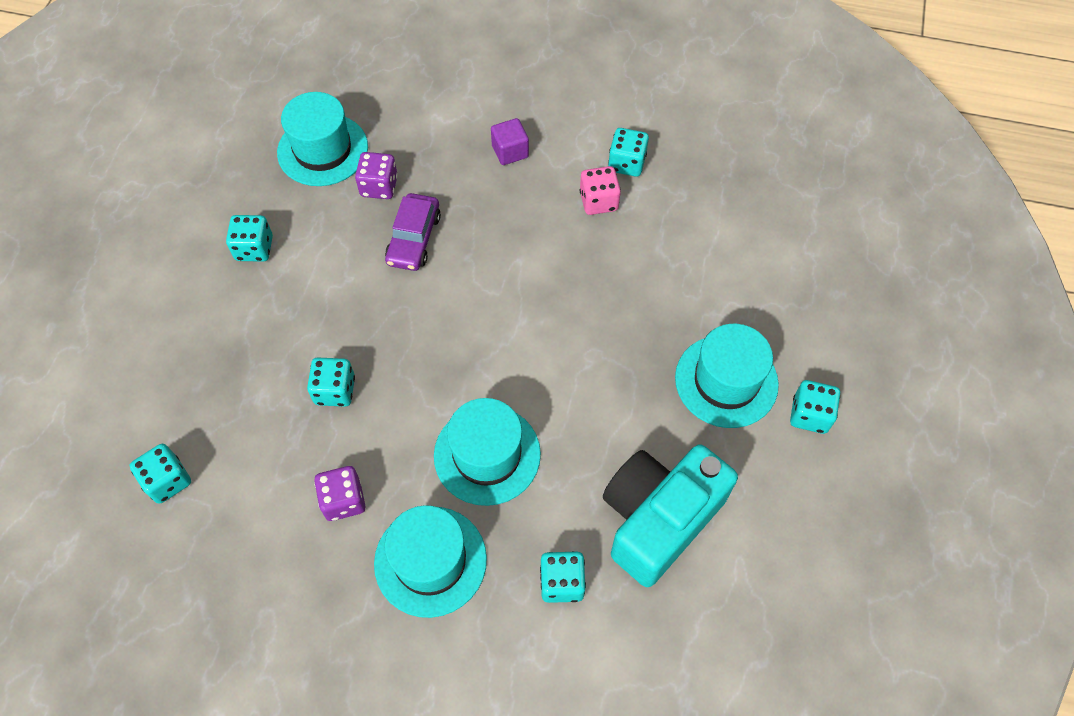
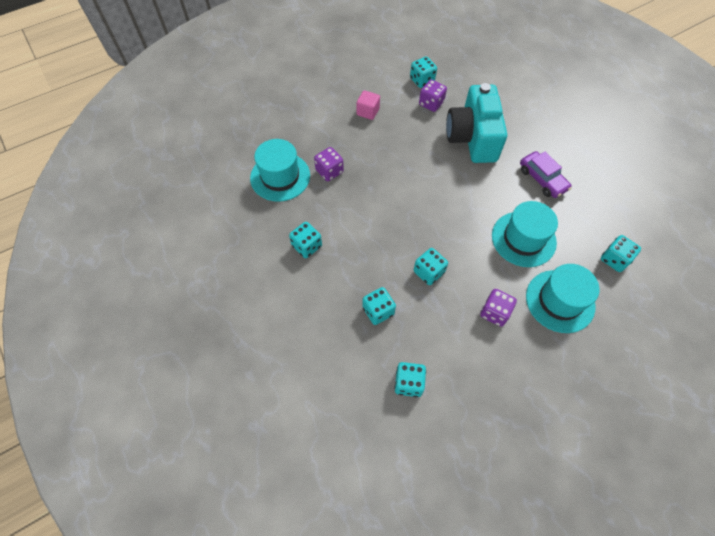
camera: 45 degrees left, 0 degrees up
(414, 239) = (375, 180): purple car -> purple car (542, 179)
(510, 151) = (368, 112): purple cube -> pink cube
(598, 201) = (431, 103): pink dice -> purple dice
(658, 519) = (613, 203): turquoise camera -> turquoise camera (472, 138)
(726, 381) = (567, 132): turquoise hat -> none
(809, 415) = (608, 120): turquoise dice -> turquoise dice (378, 311)

